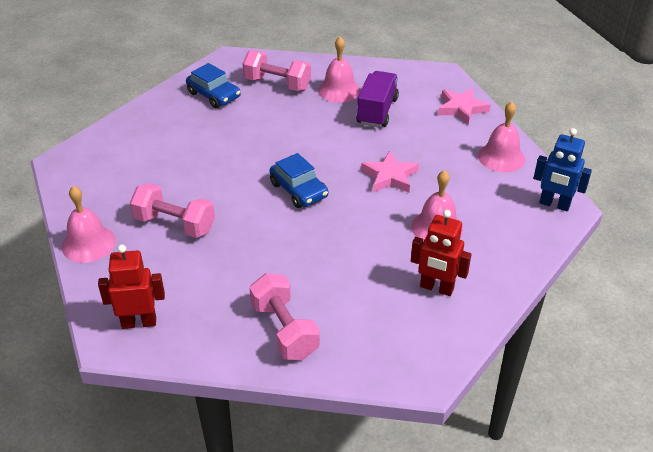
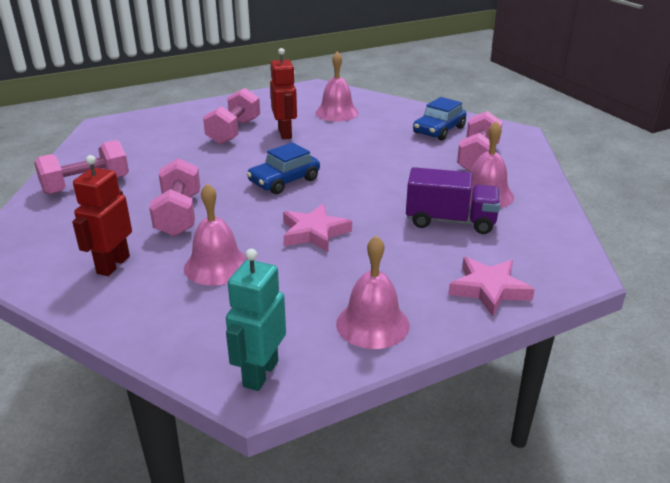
camera: 85 degrees right, 10 degrees down
(88, 243) = (213, 106): pink bell -> pink bell (337, 112)
(139, 322) = (119, 131): red robot -> red robot (285, 133)
(355, 254) = (179, 215): none -> pink dumbbell
(554, 204) = (260, 373): blue robot -> turquoise robot

